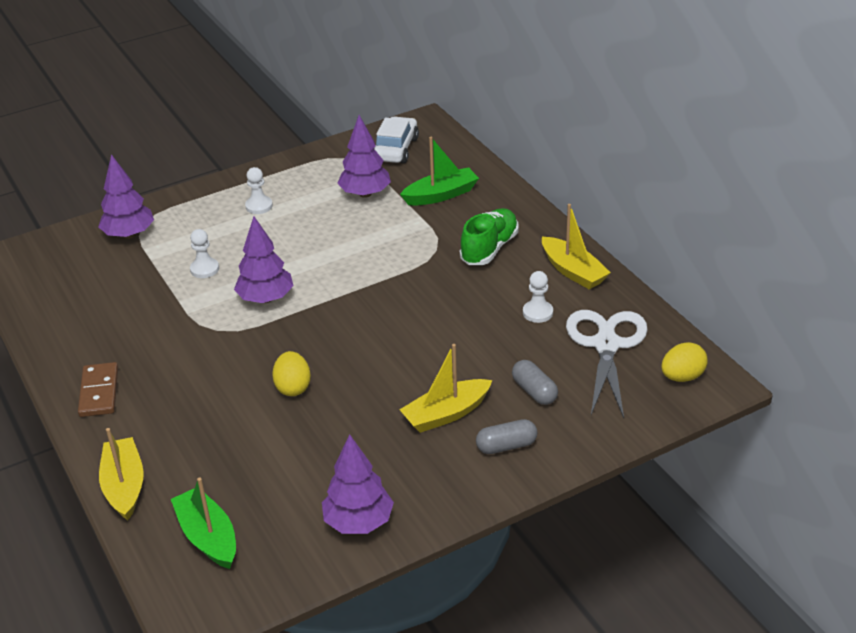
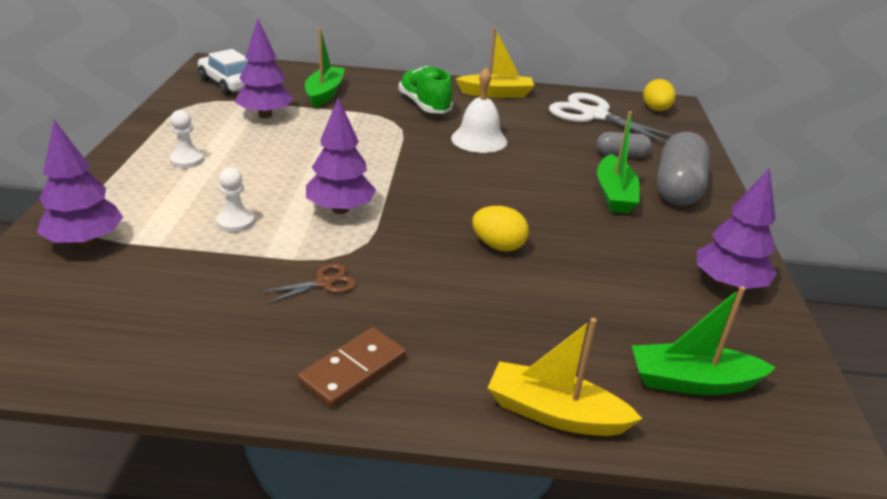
camera: 60 degrees left, 5 degrees down
(99, 392) = (353, 370): brown domino -> brown domino turned 75 degrees counterclockwise
(172, 338) = (324, 283): none -> brown scissors
(446, 414) = (614, 194): yellow boat -> green boat
(459, 305) = (479, 139): none -> white bell
(506, 446) = (678, 188): grey capsule -> grey capsule, size x1.84
(537, 312) = (528, 120): white pawn -> none

